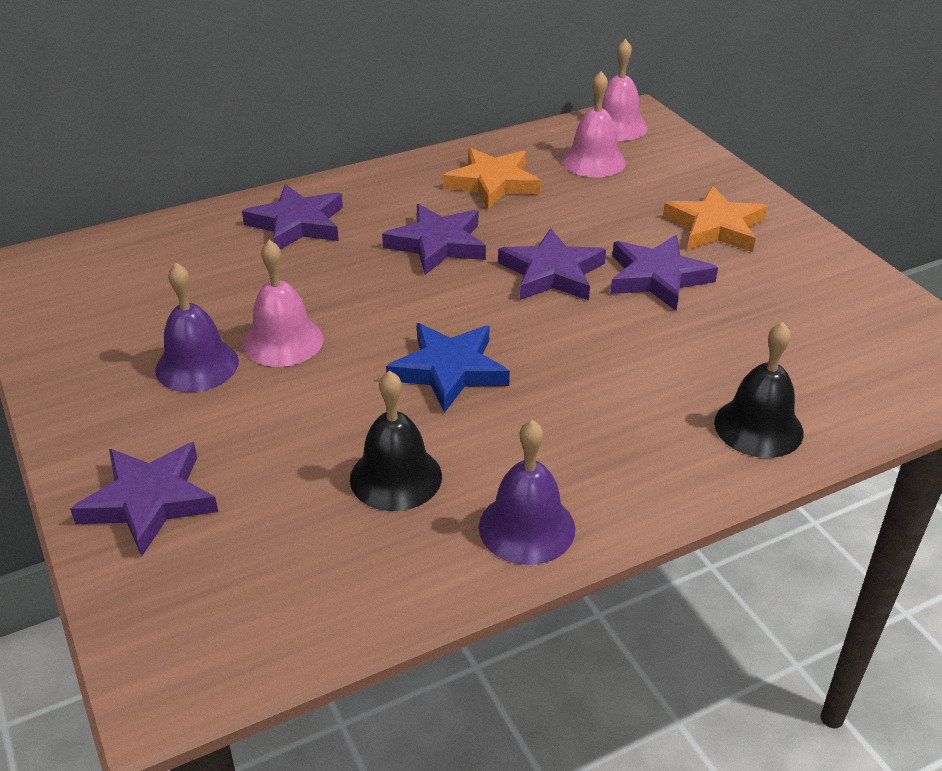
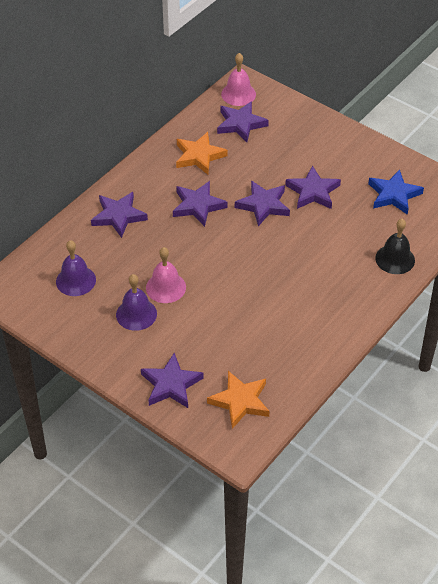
camera: 25 degrees left, 10 degrees up
(396, 477) = (264, 336): black bell -> none
(449, 370) = (251, 276): blue star -> blue star (394, 195)
(527, 527) = (330, 338): purple bell -> purple bell (76, 280)
(593, 161) = (241, 124): pink bell -> purple star
(715, 227) = (323, 151): orange star -> orange star (240, 401)

